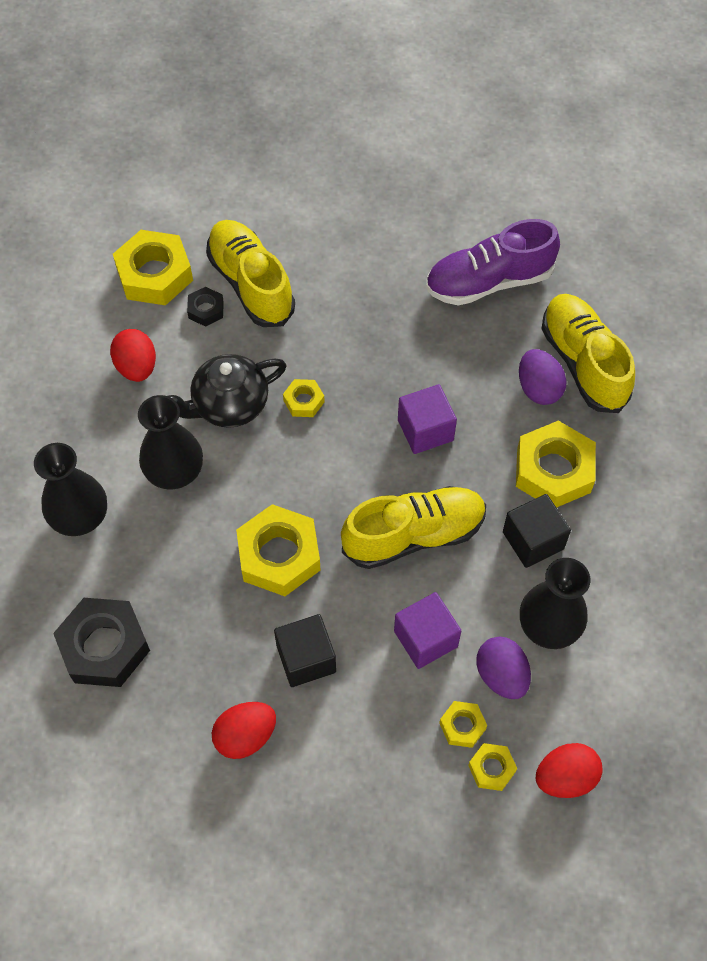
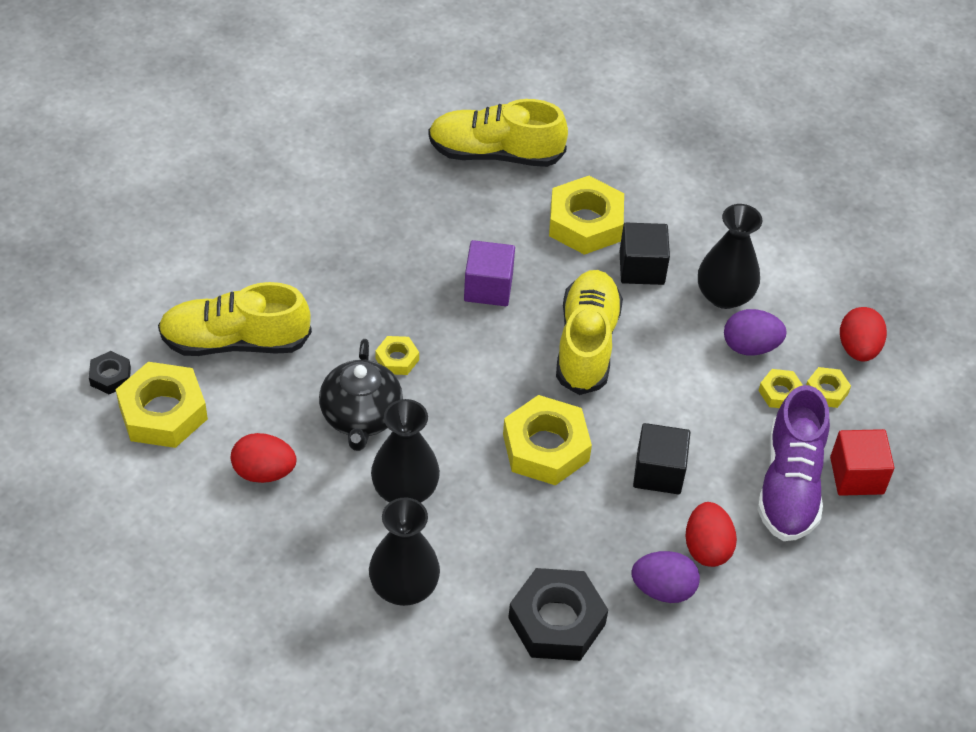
camera: 65 degrees left, 10 degrees down
(206, 310) = (238, 389): black nut -> black nut (110, 376)
(405, 839) = (856, 475): none -> red cube
(425, 639) = (688, 380): purple cube -> none
(489, 282) = (367, 173): purple shoe -> purple shoe (790, 484)
(538, 388) = (500, 194): purple egg -> purple egg (663, 589)

